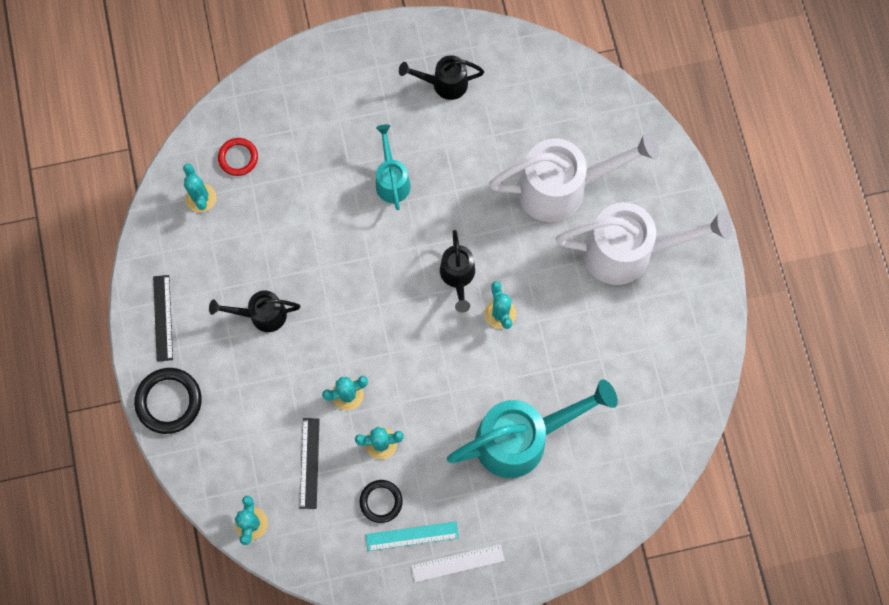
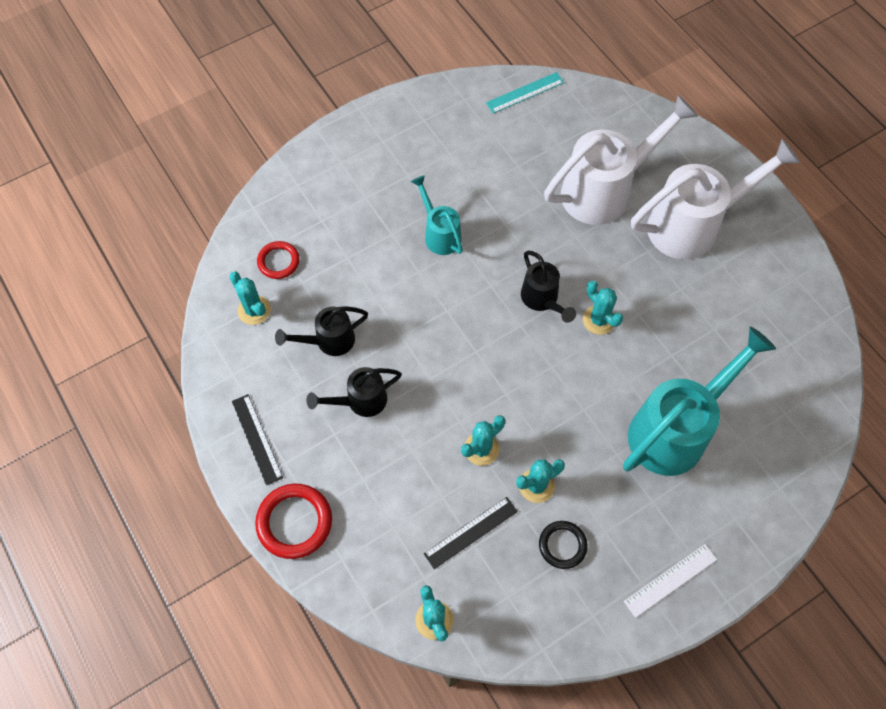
camera: 20 degrees left, 10 degrees down
(169, 401) = (294, 522): black ring -> red ring
(310, 463) = (471, 532): black ruler -> black ruler turned 75 degrees clockwise
(412, 536) = (610, 569): turquoise ruler -> turquoise ruler (525, 92)
(444, 84) = (453, 137): black watering can -> black watering can (329, 341)

